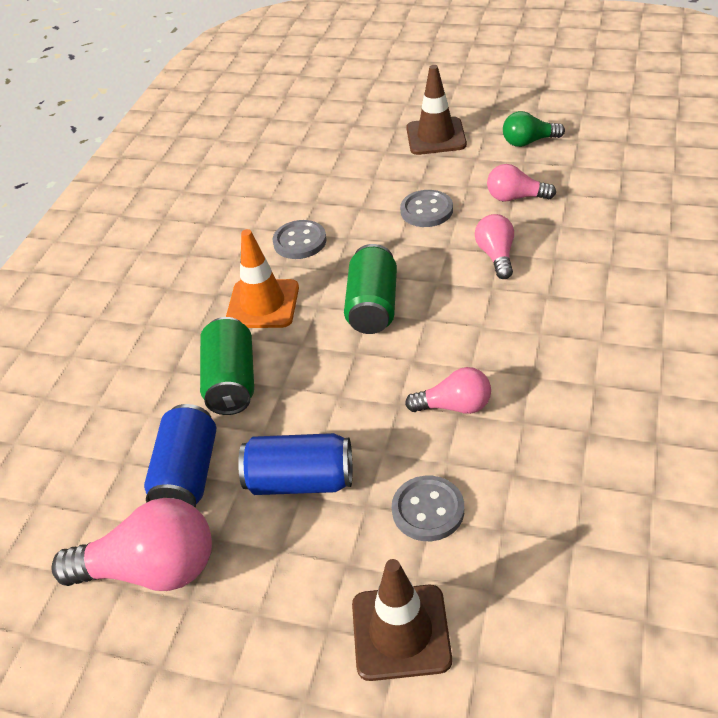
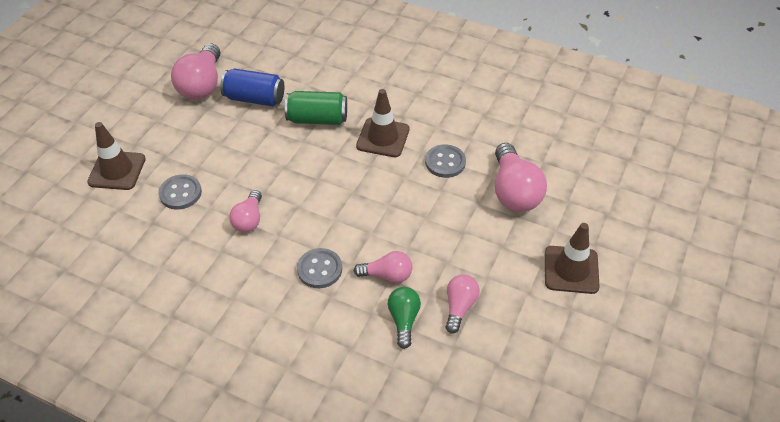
camera: 95 degrees right, 5 degrees up
(263, 304) = (383, 138): orange traffic cone -> brown traffic cone
(300, 481) = (227, 142): blue can -> none
(336, 184) = (514, 191): none -> pink light bulb
(373, 306) = (358, 193): green can -> none
(426, 210) = (460, 243): grey button -> grey button (319, 269)
(528, 142) = (545, 339): green light bulb -> green light bulb (404, 320)

